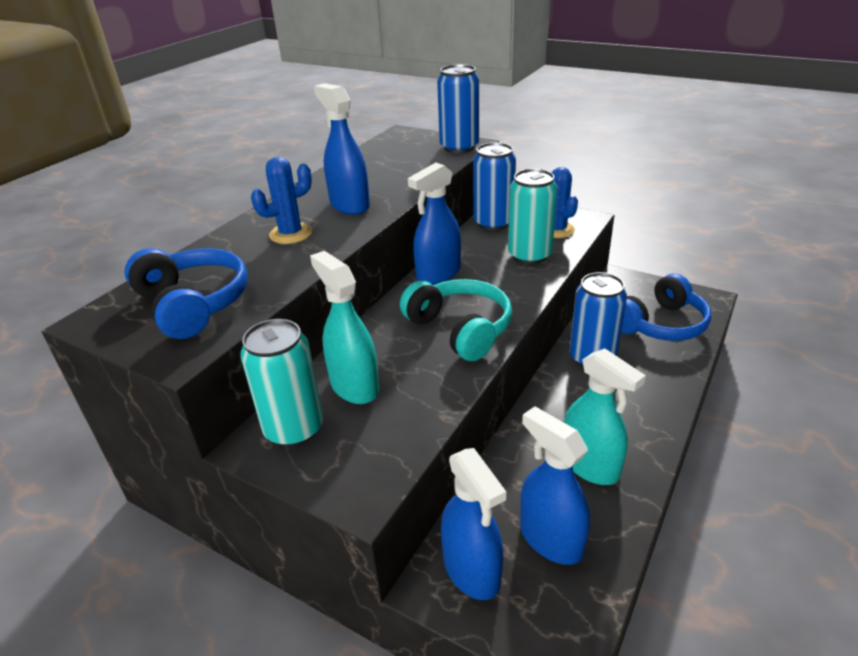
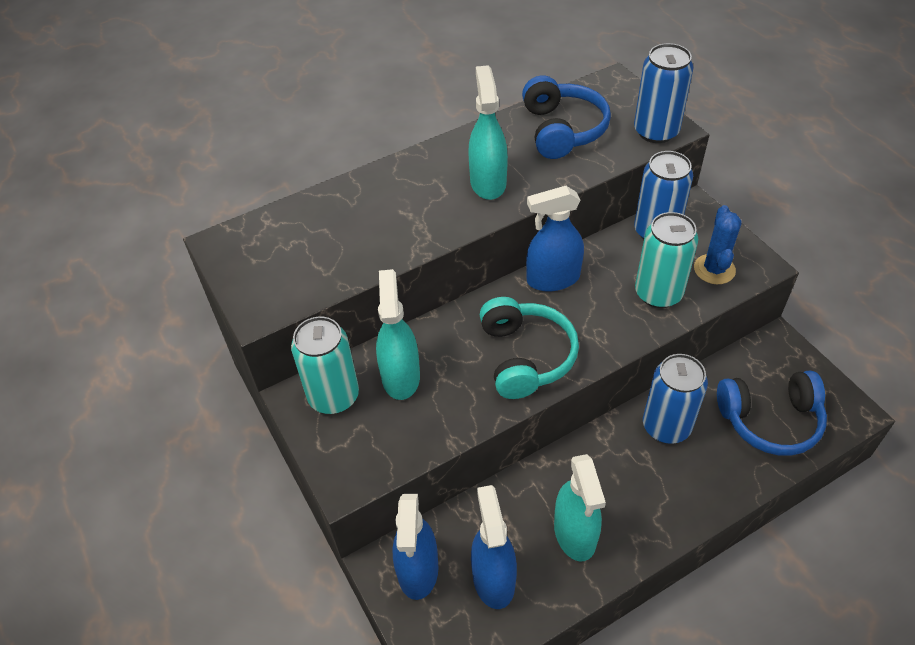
camera: 30 degrees right, 15 degrees up
(193, 304) = (294, 258): blue headphones -> blue headphones (562, 130)
(291, 234) = (414, 202): blue cactus -> none
(349, 205) = (488, 182): blue spray bottle -> turquoise spray bottle

